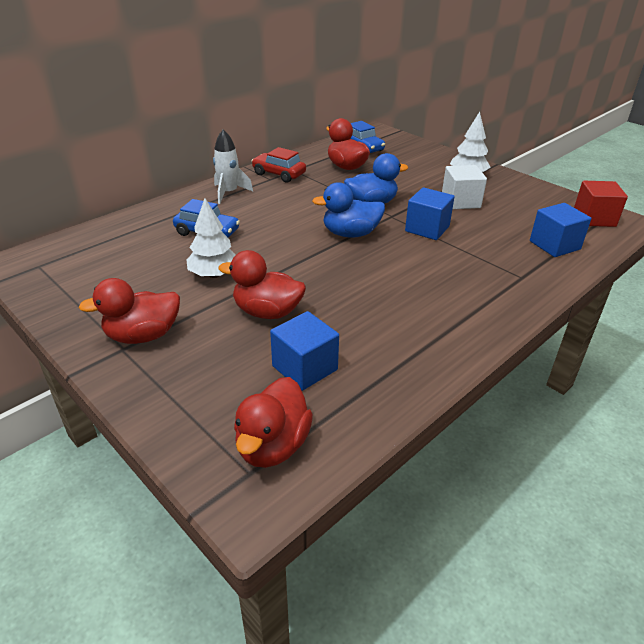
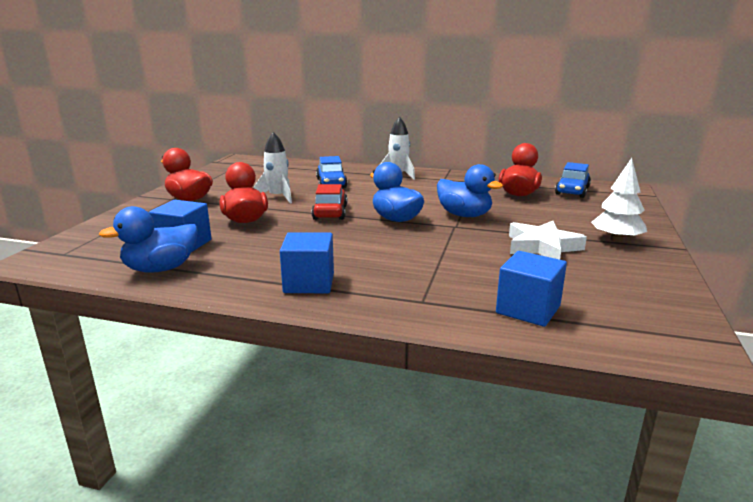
camera: 60 degrees right, 15 degrees down
(214, 274) = (278, 197): white tree -> white rocket
(272, 445) = (92, 254): red duck -> none
(279, 174) = (457, 179): red car -> red car (330, 212)
(364, 396) = (161, 269): none -> blue duck
(427, 229) = (454, 243): blue cube -> blue cube (309, 283)
(460, 201) = (542, 247): white cube -> white star
(594, 218) = (655, 327): red cube -> none

